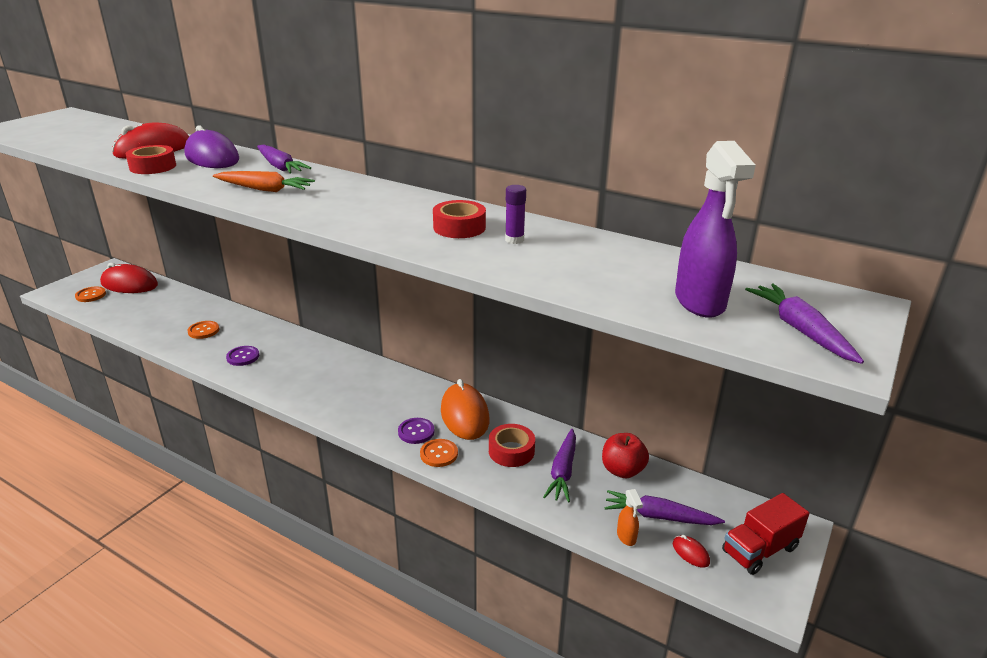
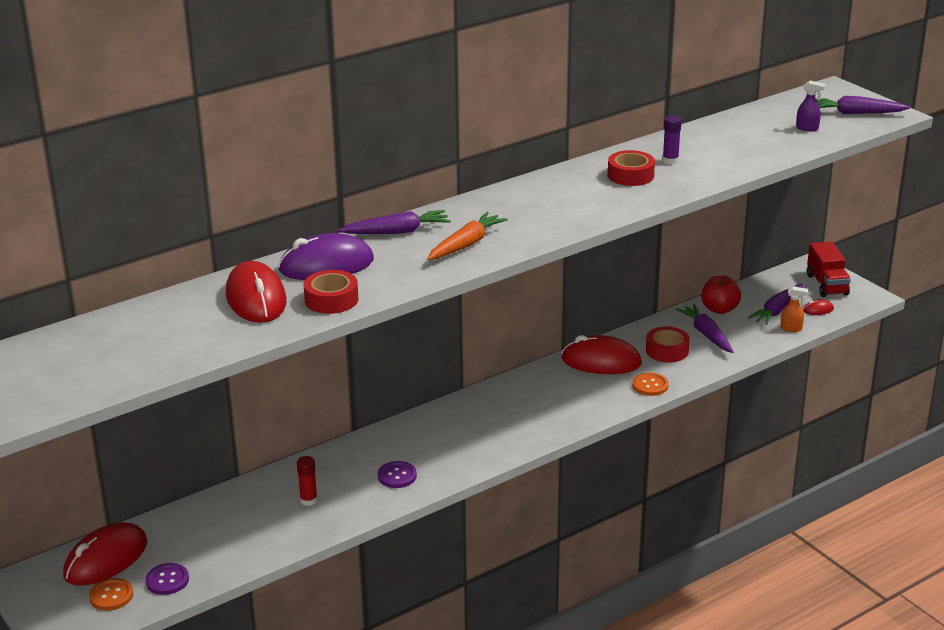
camera: 65 degrees left, 0 degrees up
(203, 331) = (308, 500): orange button -> red glue stick
(416, 432) = (611, 391): purple button -> purple button (167, 580)
(464, 415) = (601, 361): orange mouse -> red mouse
(563, 471) = (706, 334): purple carrot -> purple carrot turned 150 degrees counterclockwise
(700, 302) = (807, 128): purple spray bottle -> purple spray bottle, size x0.45

